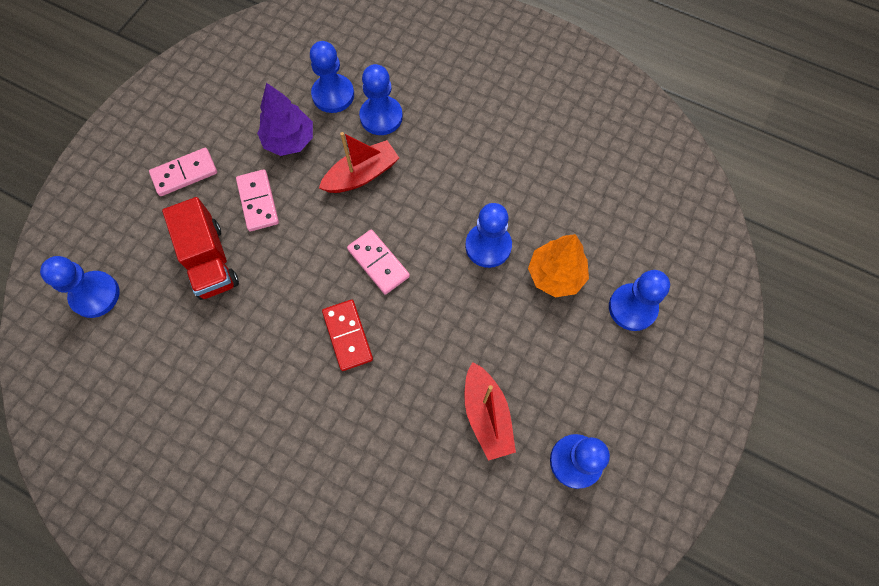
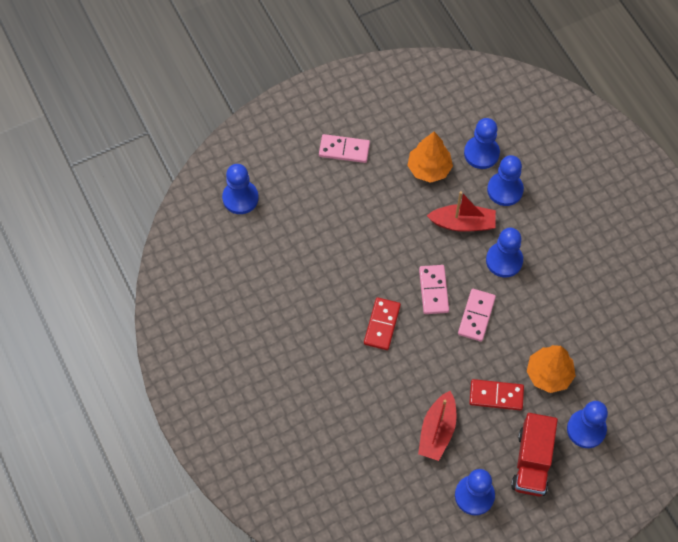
camera: 35 degrees right, 5 degrees down
(209, 260) = (324, 220): red truck -> red truck (532, 462)
(258, 202) = (380, 199): pink domino -> pink domino (476, 316)
(289, 140) = (429, 169): purple tree -> orange tree
(488, 246) = (516, 326): blue pawn -> blue pawn (504, 260)
(520, 333) = (496, 396): none -> red domino

